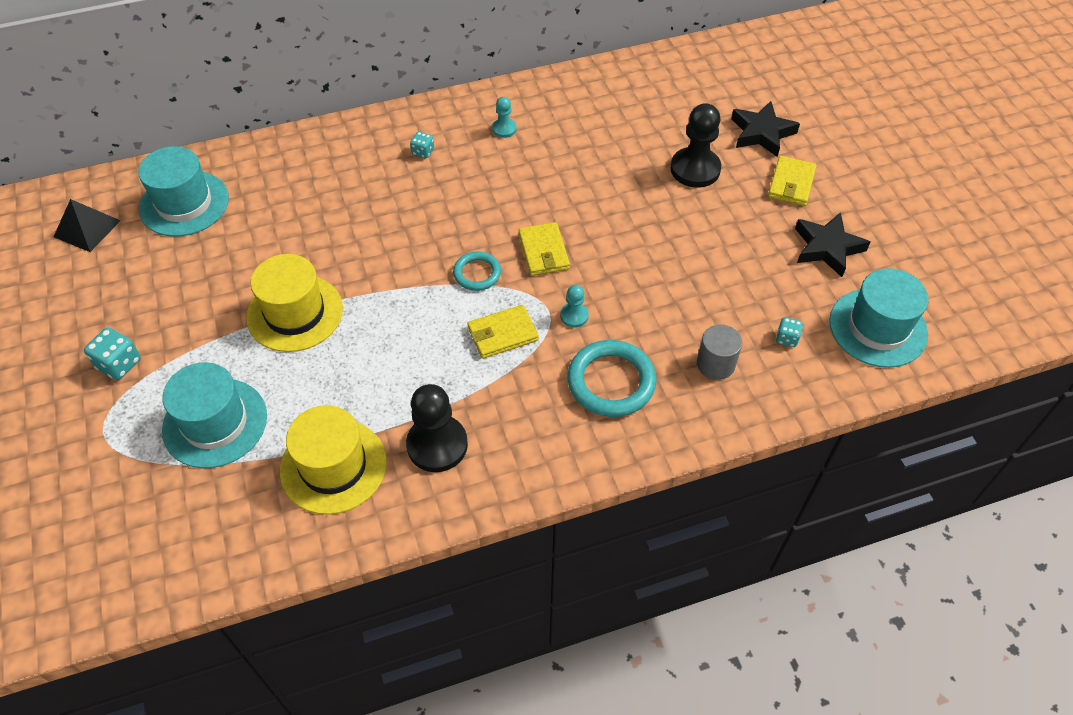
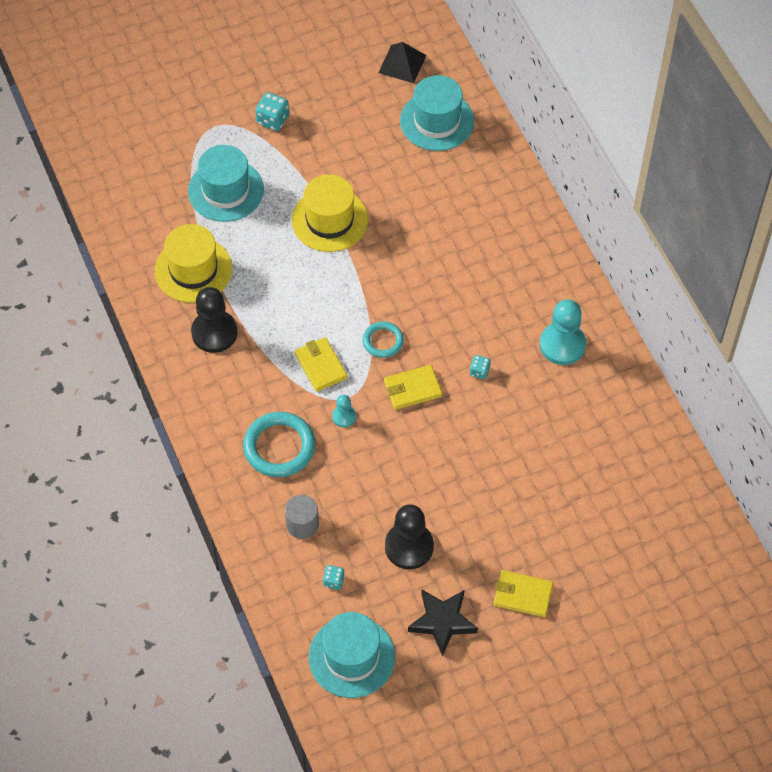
camera: 85 degrees right, 5 degrees up
(423, 152) = (522, 283): turquoise dice -> turquoise dice (479, 371)
(504, 129) = (562, 345): turquoise pawn -> turquoise pawn, size x1.97
(695, 169) = (531, 510): black pawn -> black pawn (409, 546)
(761, 133) = (591, 571): black star -> none

